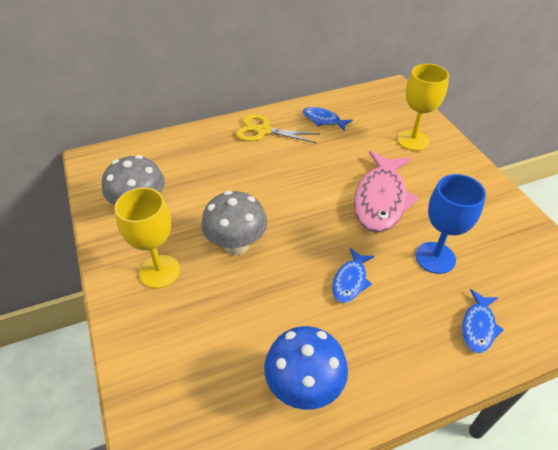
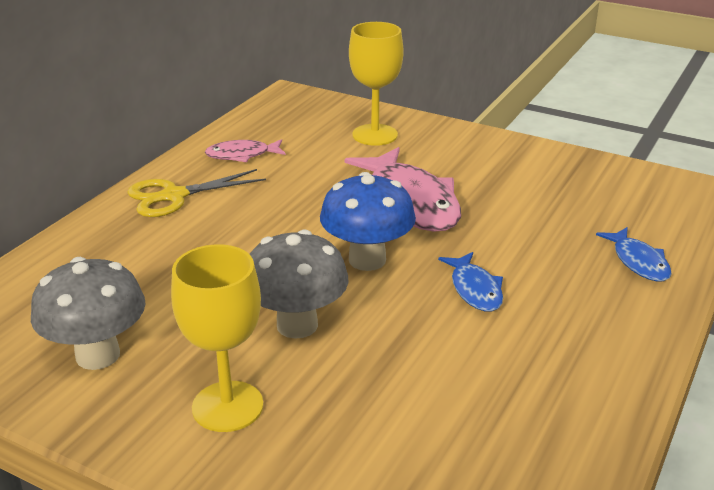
camera: 40 degrees left, 15 degrees down
(304, 387) = (553, 408): blue mushroom -> blue mushroom (367, 260)
(323, 120) = (242, 155): blue fish -> pink fish
(435, 258) = (530, 226): blue goblet -> none

